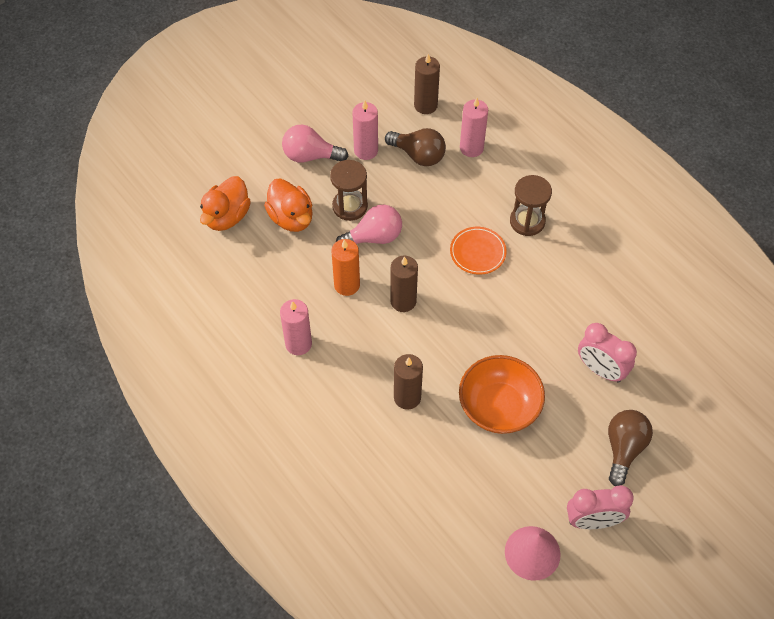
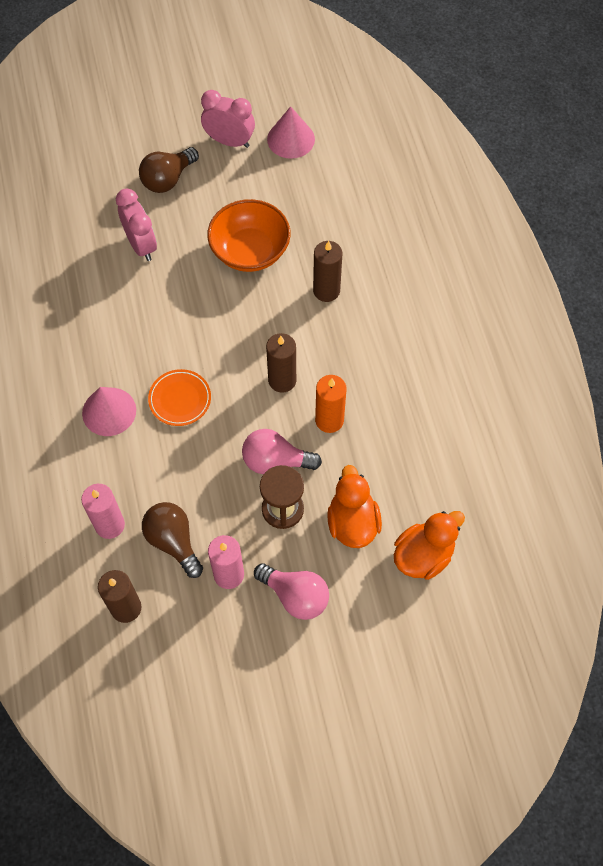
camera: 155 degrees left, 5 degrees up
(298, 344) = (404, 380): pink candle -> none
(527, 221) = (109, 411): brown hourglass -> pink cone

